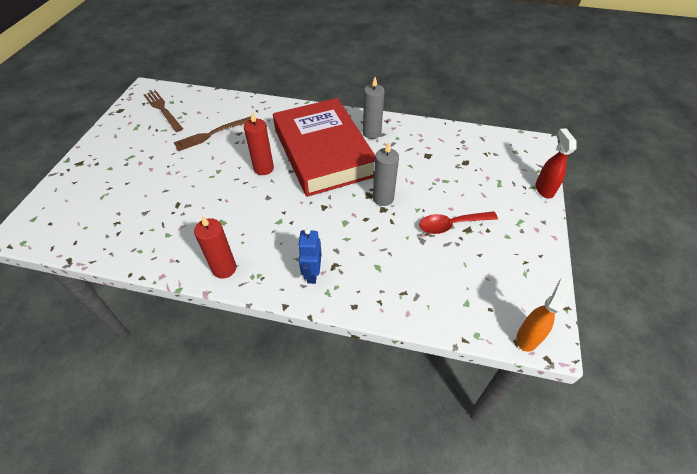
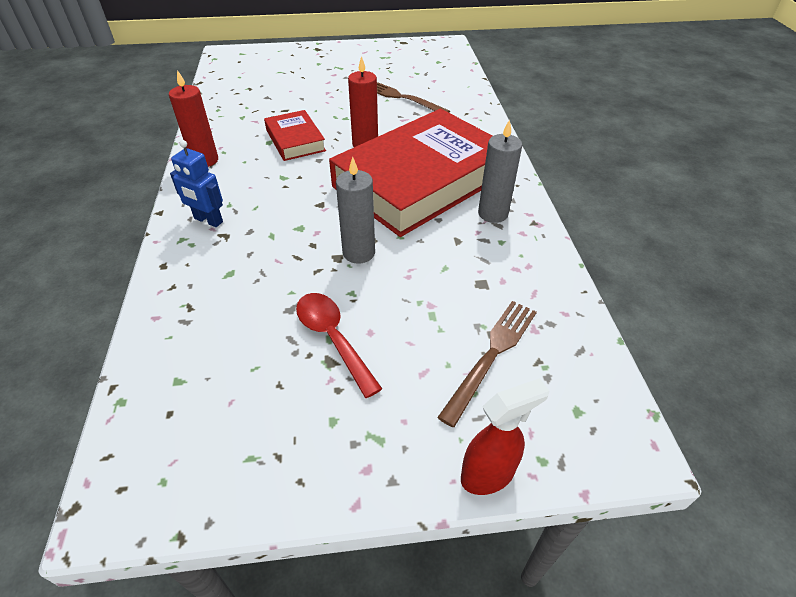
camera: 70 degrees right, 5 degrees down
(163, 110) = (421, 61): brown fork -> brown fork (491, 356)
(231, 206) = (295, 140): none -> red book
(312, 273) = (208, 220): blue robot -> blue robot turned 135 degrees counterclockwise
(528, 337) = (116, 474): orange spray bottle -> none

